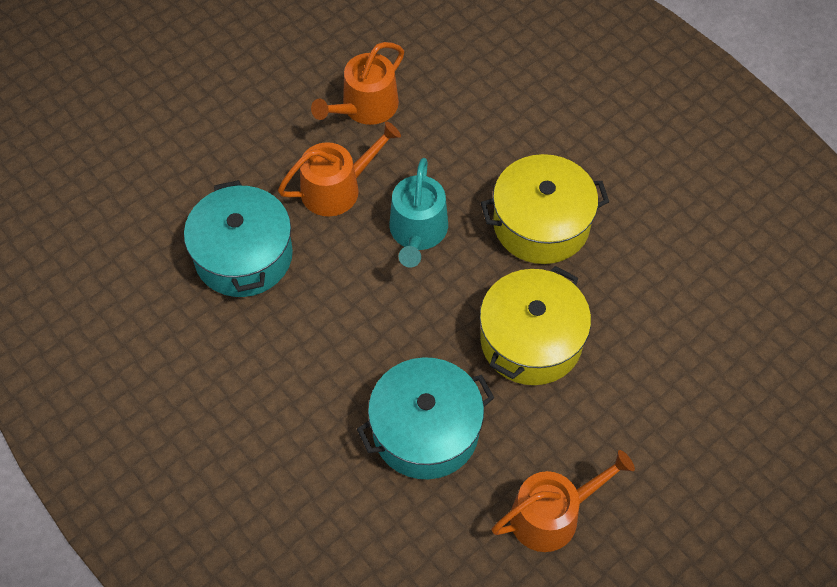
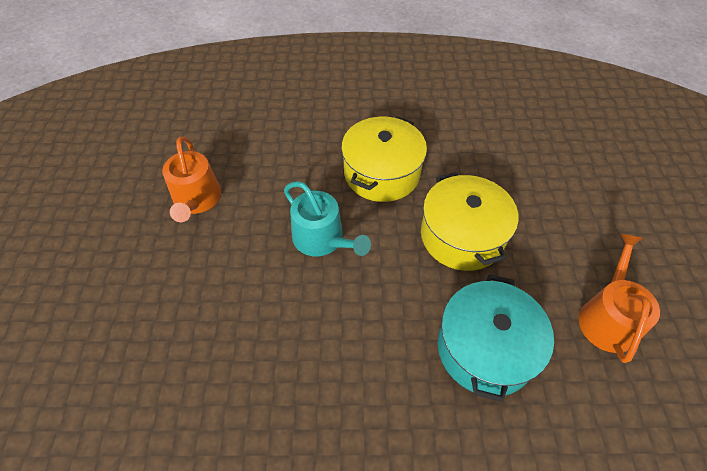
camera: 50 degrees left, 5 degrees down
(243, 256) = (225, 366): turquoise pot -> none
(337, 188) = (238, 261): orange watering can -> none

